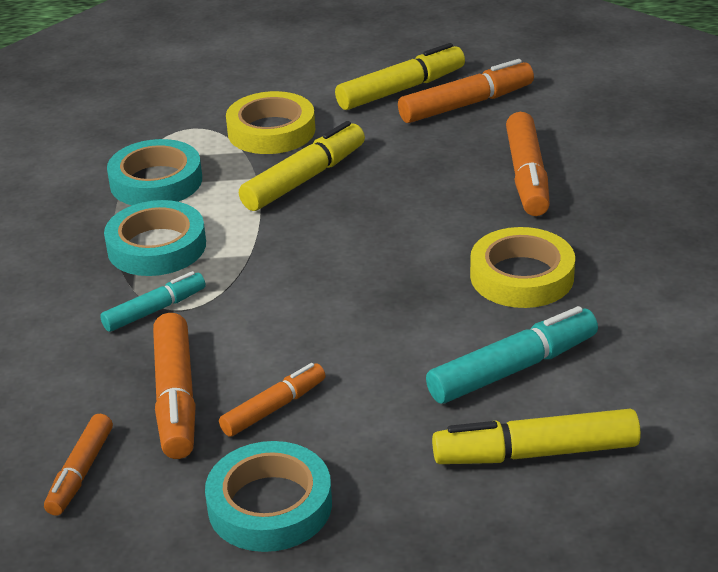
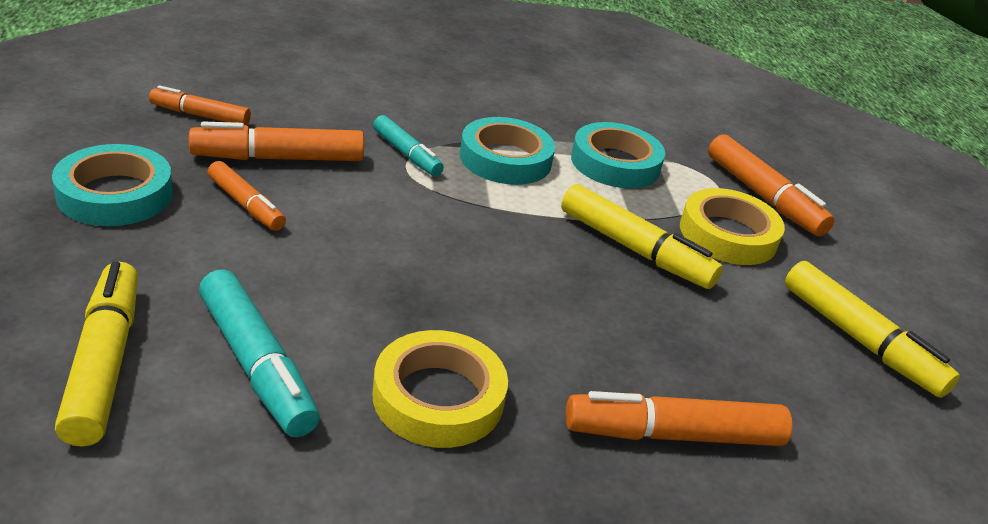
camera: 80 degrees right, 0 degrees up
(466, 104) = (845, 396): orange marker -> orange marker (763, 196)

